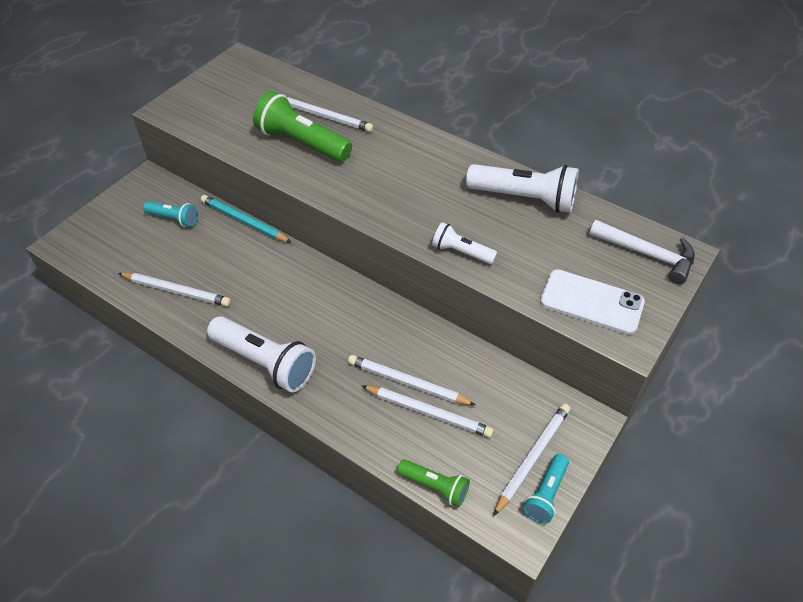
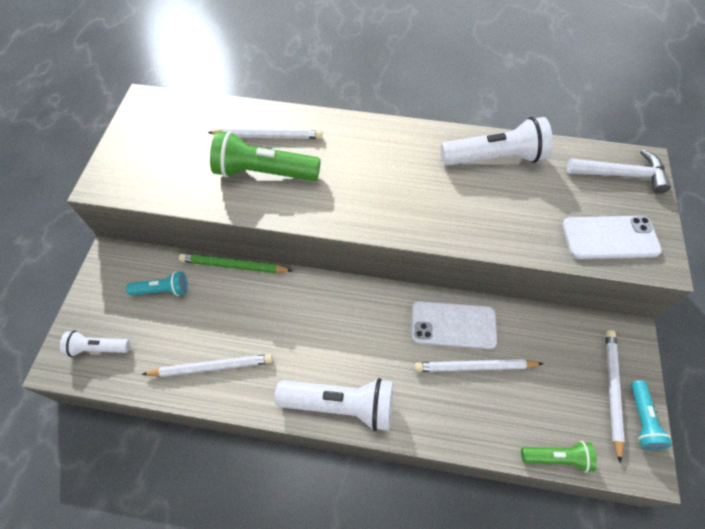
camera: 25 degrees left, 10 degrees up
(244, 221) = (234, 265): turquoise pencil -> green pencil
(410, 341) = (453, 325): none -> white phone
(428, 412) = (508, 388): white pencil -> none
(461, 252) = (477, 232): white flashlight -> white flashlight (98, 348)

